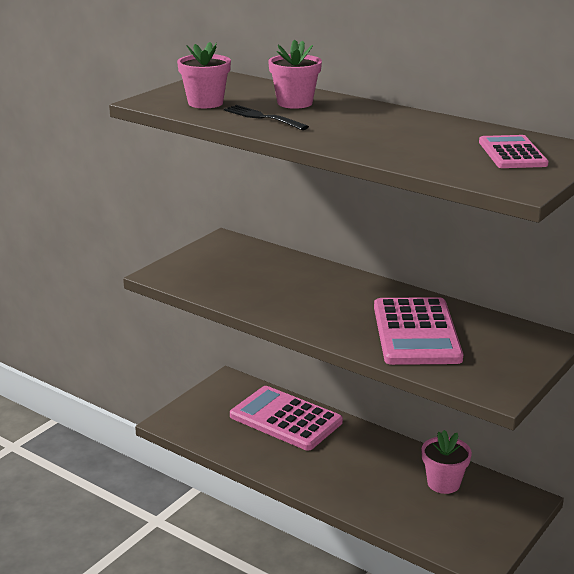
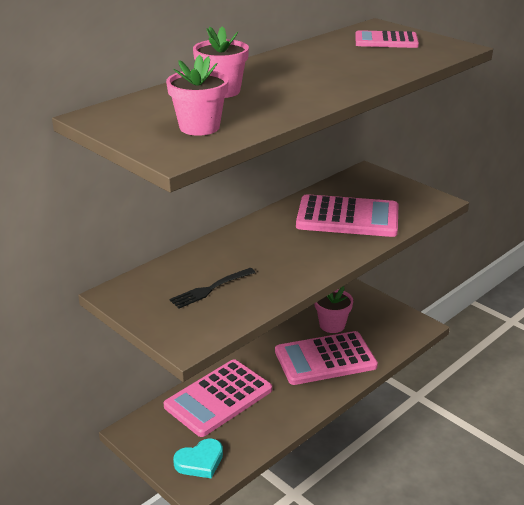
camera: 80 degrees left, 5 degrees up
(197, 420) = (200, 462): none -> turquoise heart
(263, 118) = (265, 106): black fork -> black fork (211, 289)
(375, 482) = (325, 359): none -> pink calculator

